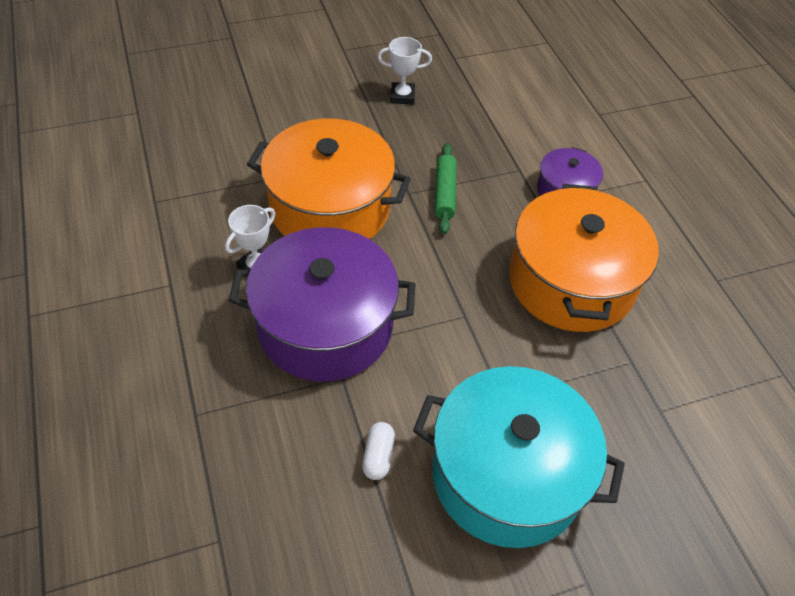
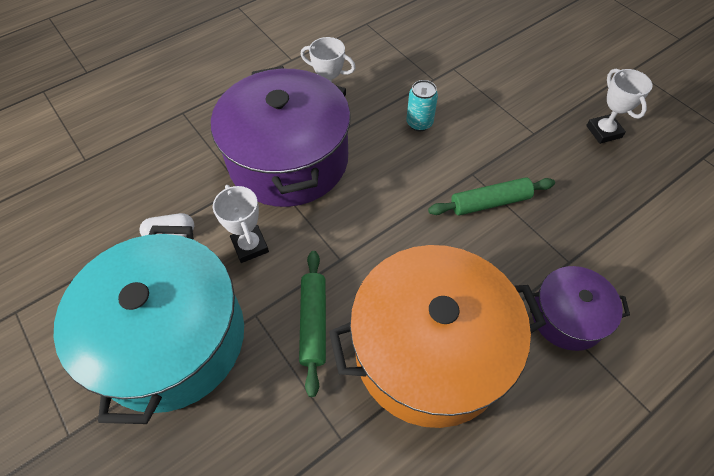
camera: 75 degrees right, 5 degrees up
(330, 208) = (419, 123): orange pot -> turquoise can
(423, 385) = (250, 246): none -> white trophy
(524, 353) = (313, 323): none -> green rolling pin

